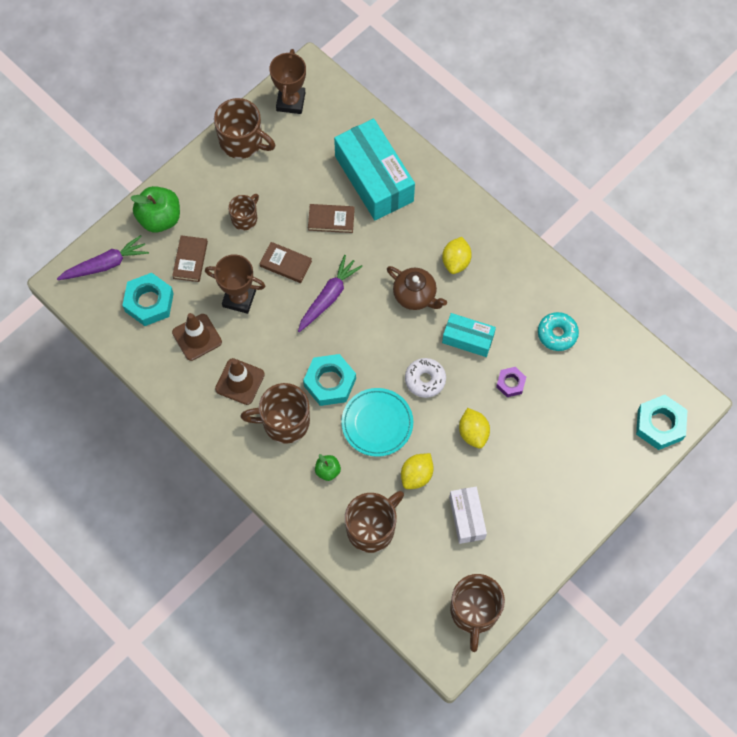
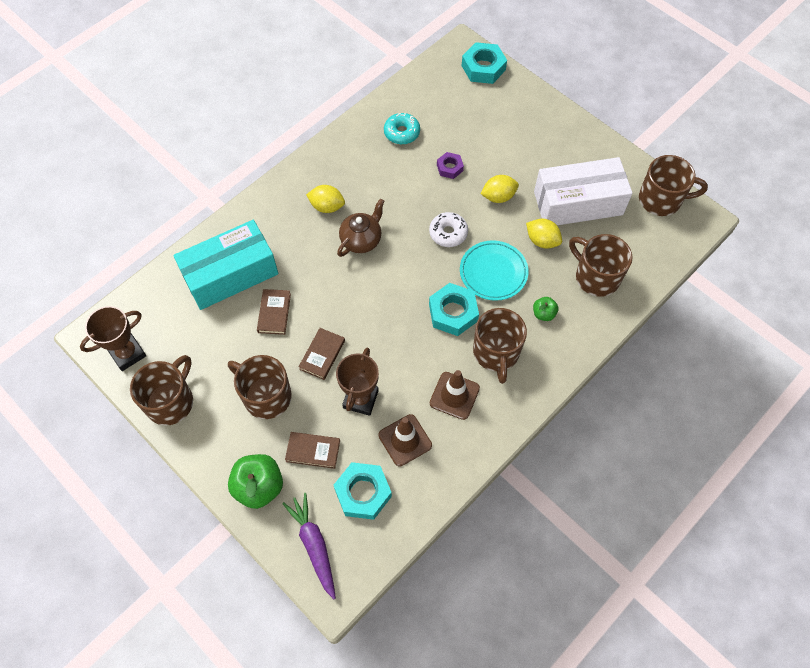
camera: 90 degrees left, 5 degrees down
(245, 218) = (266, 396): brown mug -> brown mug, size x1.69
(291, 101) = (127, 353): brown trophy -> brown trophy turned 45 degrees counterclockwise
(328, 297) = (361, 314): purple carrot -> none
(467, 518) = (578, 203): white box -> white box, size x1.85
(468, 339) = (406, 199): turquoise box -> none

